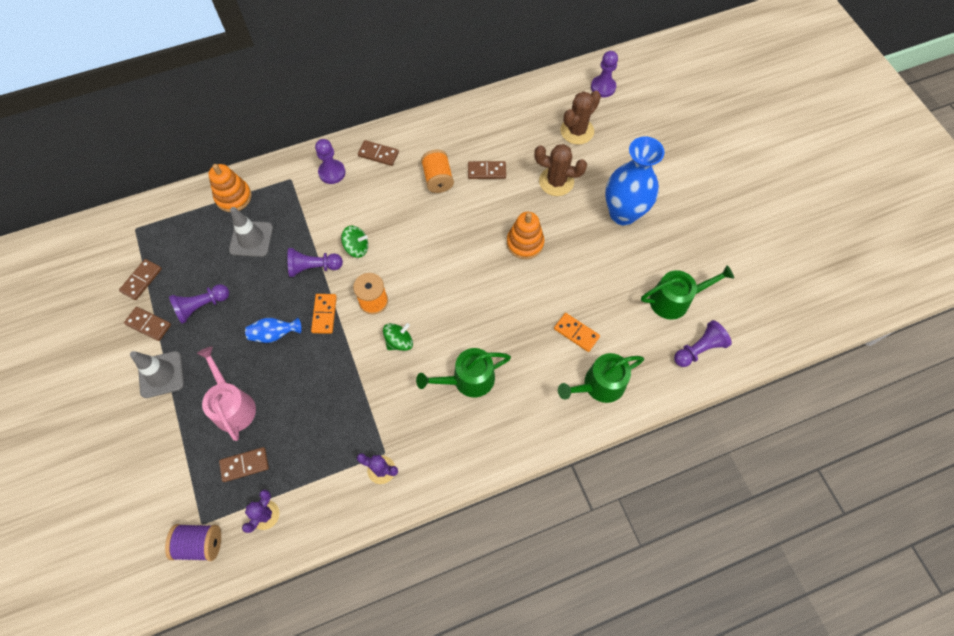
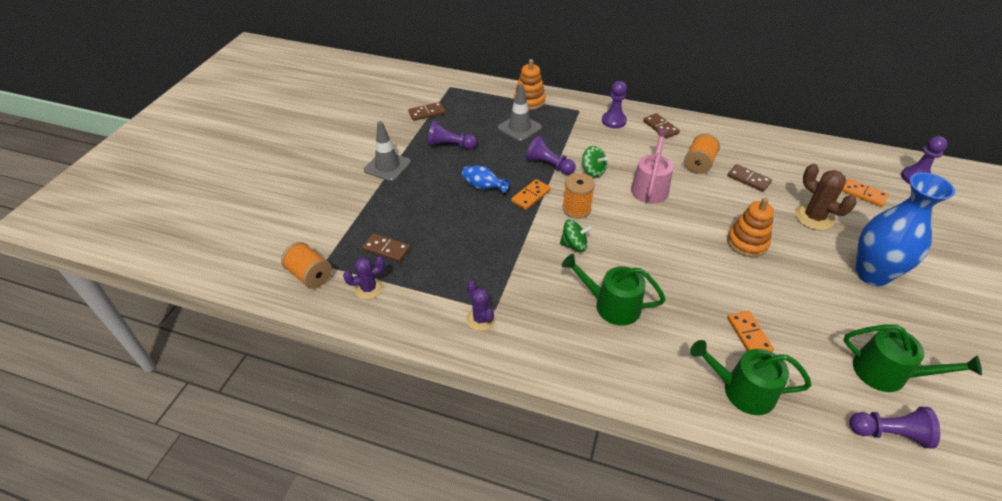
camera: 40 degrees right, 20 degrees down
(148, 324) = (407, 137): brown domino -> none
(200, 543) = (310, 275): purple spool -> orange spool
(233, 406) = (414, 210): pink watering can -> pink watering can (650, 187)
(577, 131) = (863, 194): brown cactus -> orange domino

